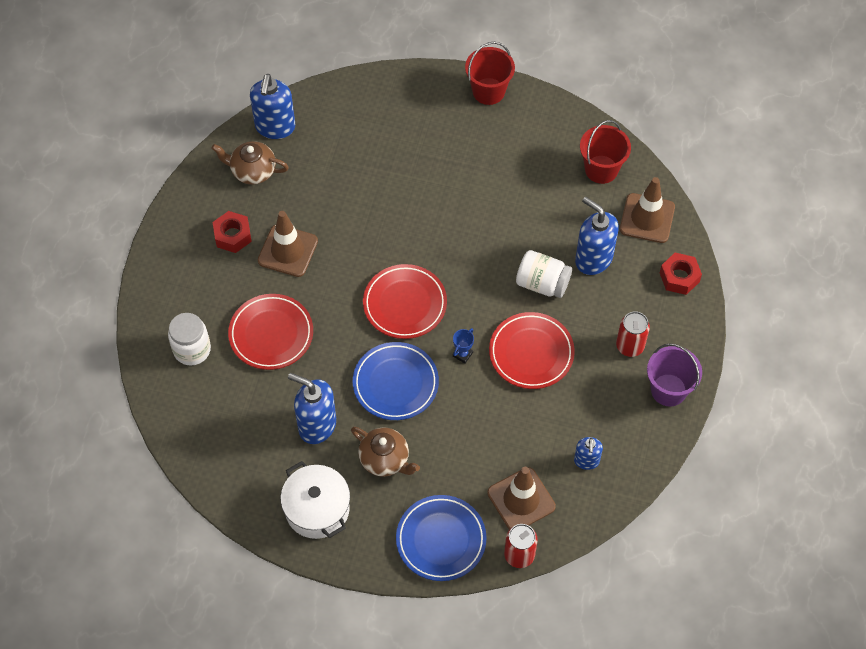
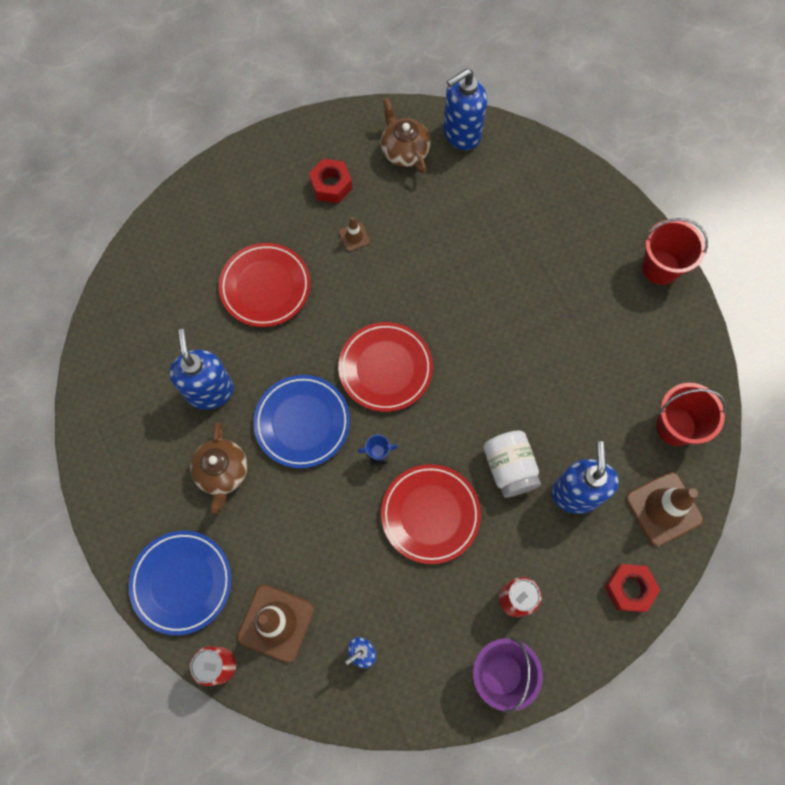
camera: 50 degrees right, 10 degrees up
(192, 349) = (201, 240): white jar -> none
(288, 251) = (354, 237): brown traffic cone -> brown traffic cone, size x0.48
(317, 509) = (132, 454): white pot -> none

